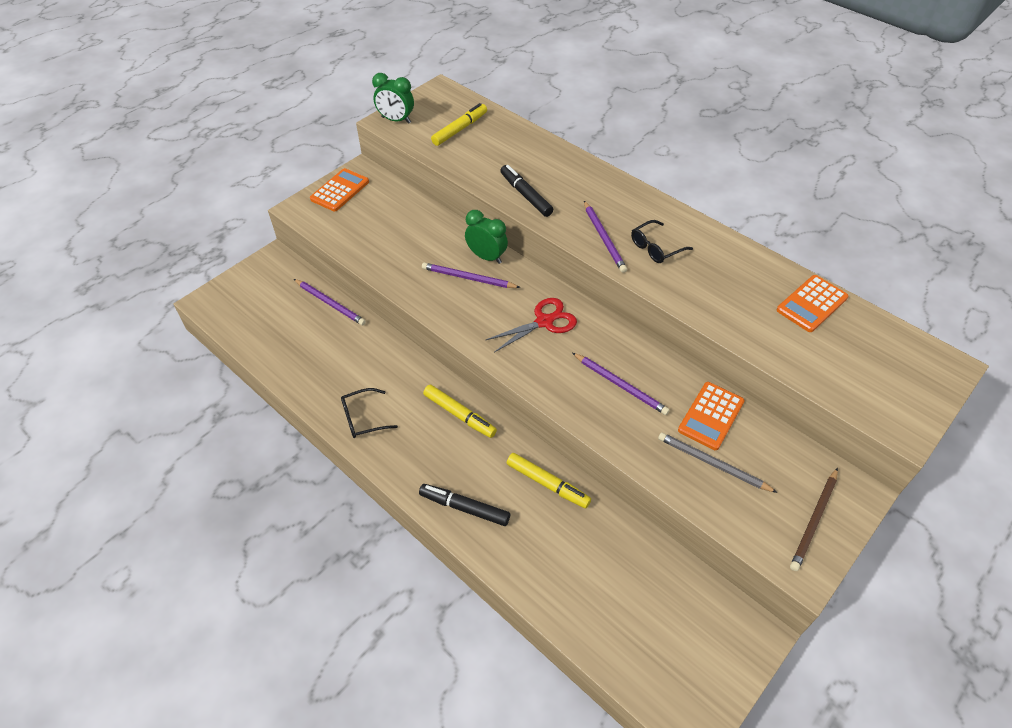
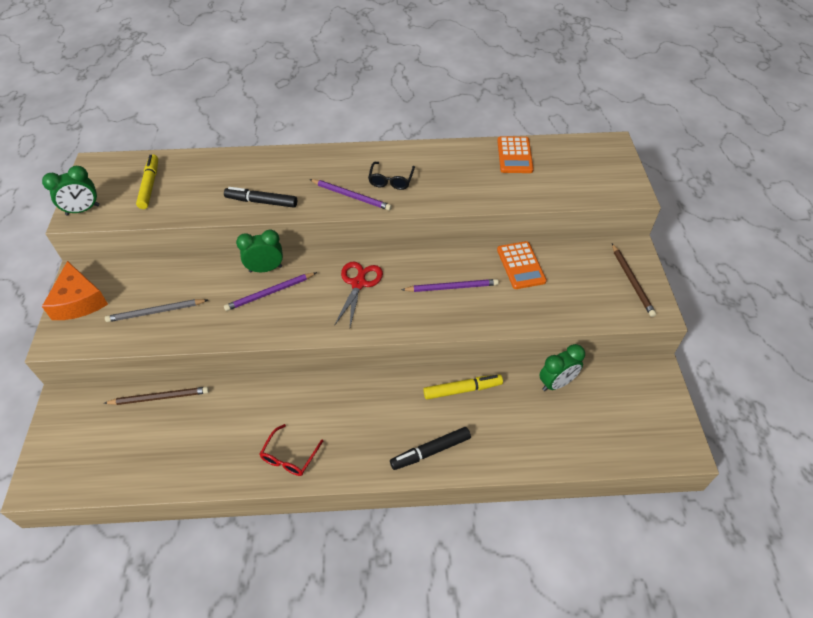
camera: 45 degrees left, 0 degrees up
(330, 303) = (159, 397): purple pencil -> brown pencil
(340, 190) = (79, 301): orange calculator -> orange cheese
(363, 418) = (289, 457): black glasses -> red glasses
(459, 414) = (356, 395): yellow marker -> none
(639, 552) = (556, 383): none -> green clock
(713, 464) = (553, 292): grey pencil -> grey pencil (156, 312)

